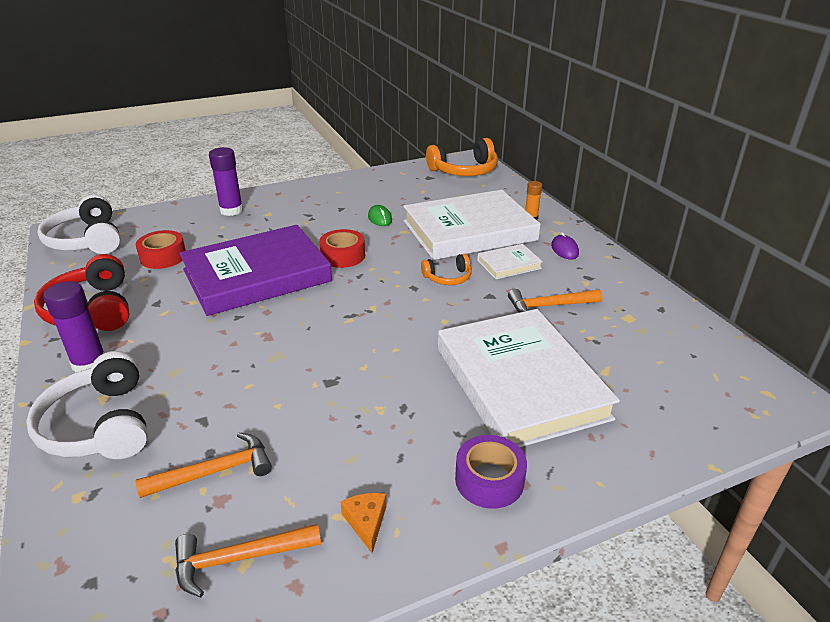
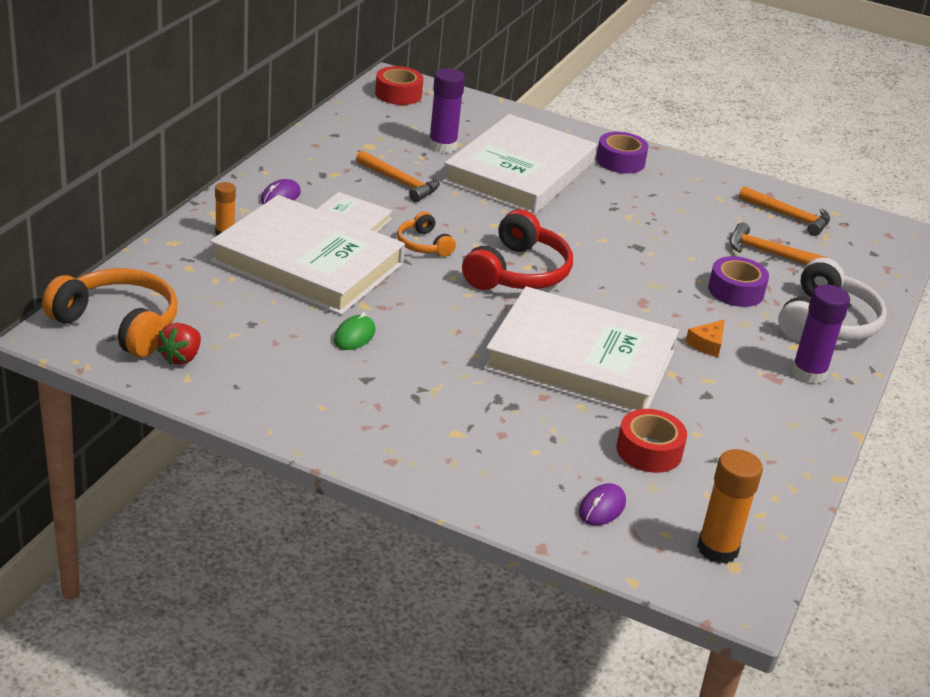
camera: 135 degrees left, 0 degrees up
(87, 240) = (717, 549): white headphones -> orange glue stick
(92, 310) = (774, 429): red headphones -> red headphones (517, 272)
(162, 225) = (602, 508): none -> purple mouse
(207, 398) = (736, 291): none -> purple tape
(231, 210) = (490, 472): purple glue stick -> purple glue stick (442, 146)
(257, 275) = (580, 360): purple book -> white book
(343, 256) = (470, 323): red tape -> red tape (398, 94)
(366, 522) = (708, 189): orange cheese -> orange cheese (707, 344)
(419, 175) = (181, 358): none -> red strawberry
(448, 277) = (423, 244): orange headphones -> orange headphones turned 150 degrees counterclockwise

